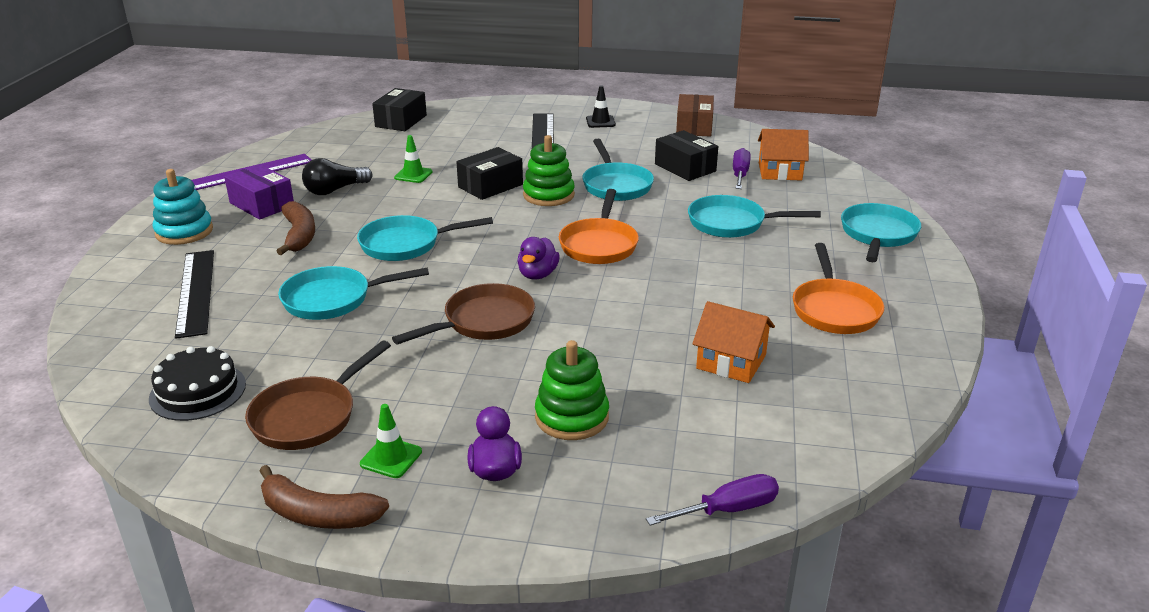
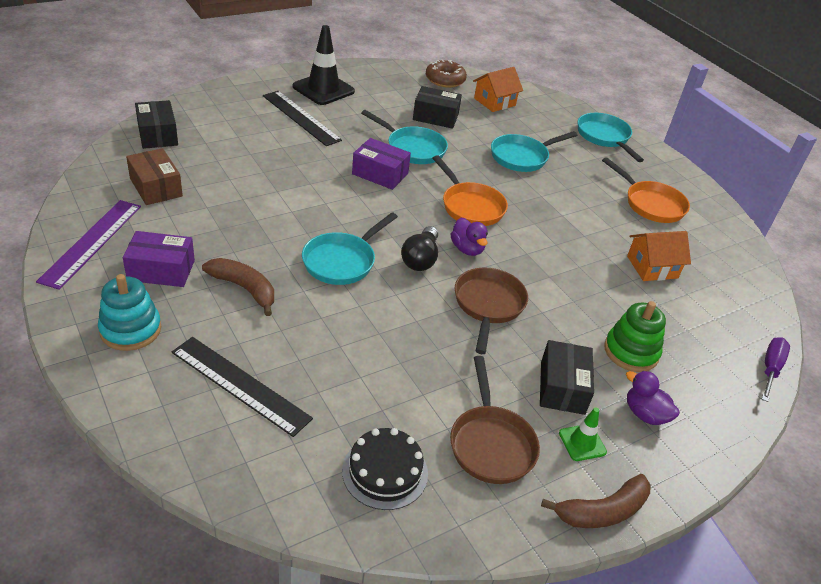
camera: 45 degrees left, 10 degrees up
(333, 299) = (362, 337): turquoise pan -> none
(335, 190) = (206, 230): black light bulb -> black light bulb (420, 259)
(413, 175) = (251, 190): green traffic cone -> none
(490, 186) = (327, 180): black box -> black box (562, 387)
(548, 195) = (380, 174): green stacking toy -> purple box
(600, 122) = (323, 89): black traffic cone -> black traffic cone, size x1.99
(694, 127) = (393, 76): brown box -> brown box (156, 187)
(740, 174) = (475, 112): purple screwdriver -> none
(749, 141) = (445, 80): none -> brown donut

